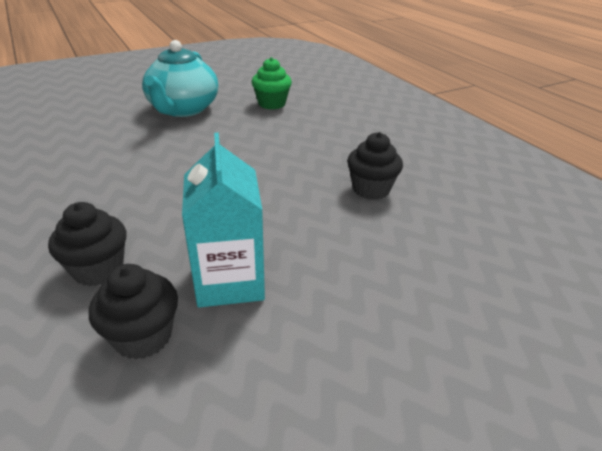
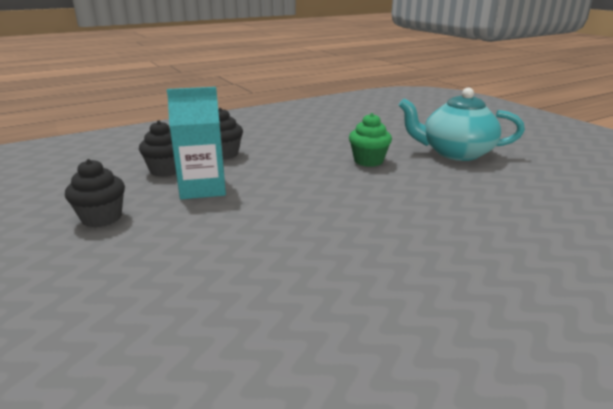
camera: 90 degrees right, 10 degrees down
(271, 104) = (511, 191): green cupcake -> green cupcake (368, 161)
(371, 189) = (329, 247): black cupcake -> black cupcake (102, 218)

